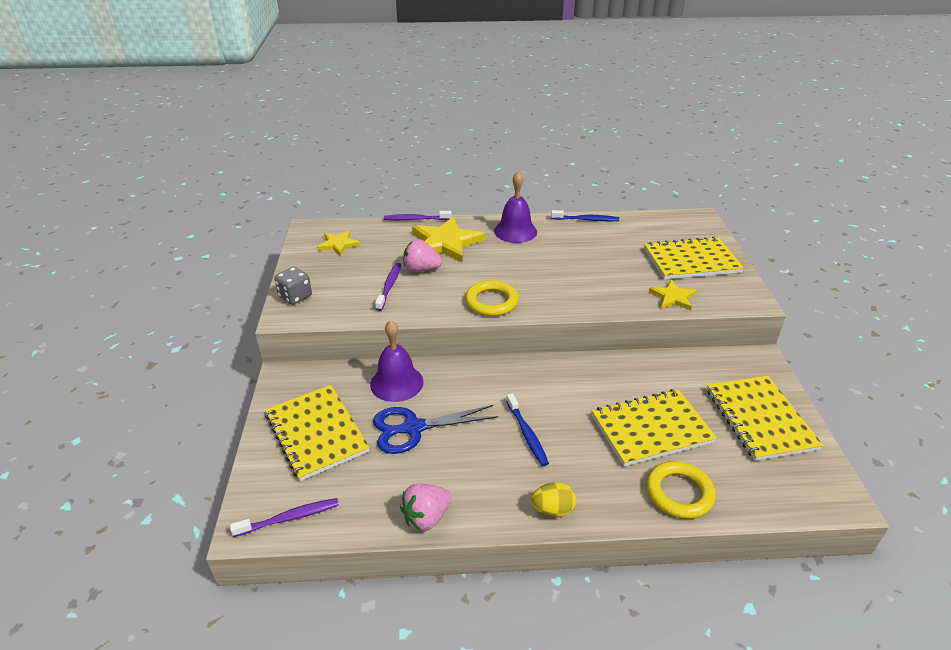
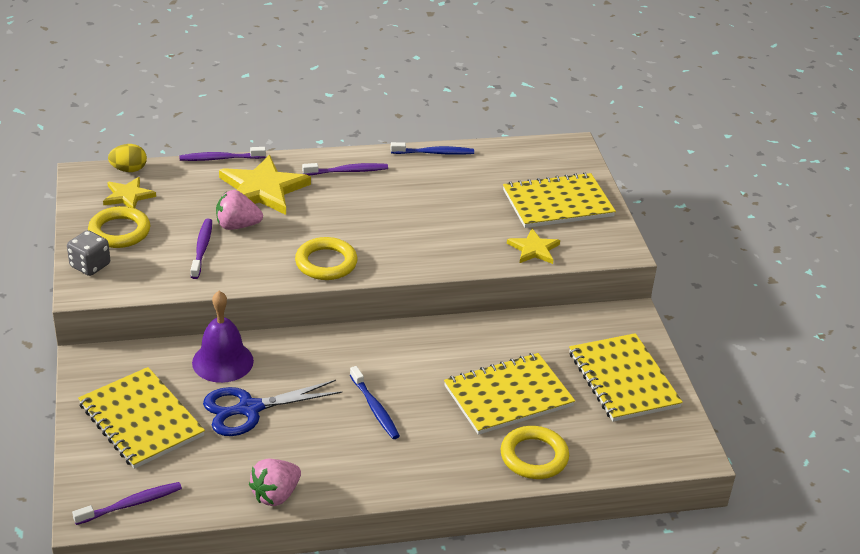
camera: 10 degrees left, 0 degrees up
(325, 271) = (119, 231): none -> yellow ring
(515, 231) = (347, 171): purple bell -> purple toothbrush
(553, 510) = (405, 480): yellow egg -> yellow egg (129, 169)

